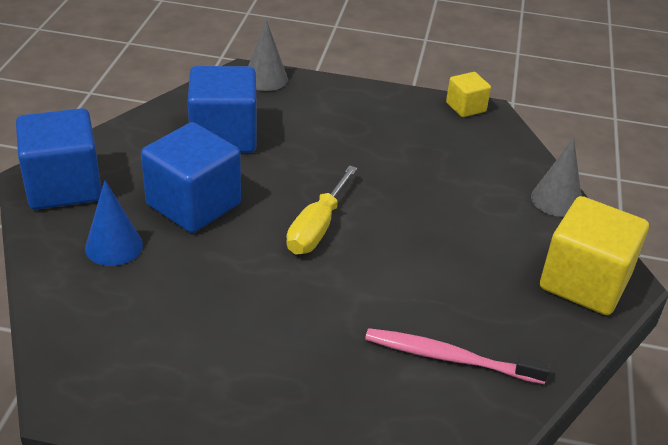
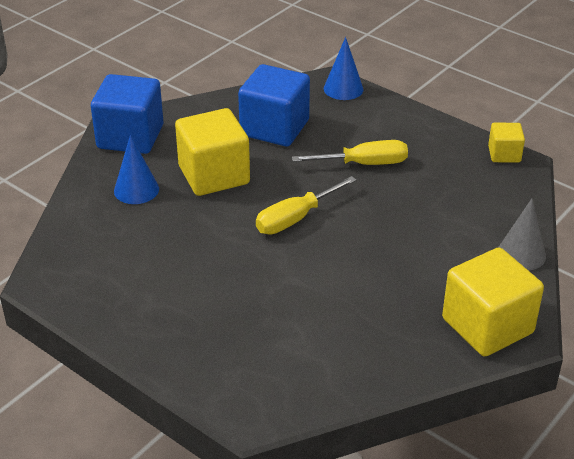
camera: 30 degrees right, 0 degrees up
(193, 204) = (214, 175): blue cube -> yellow cube
(265, 79) = (343, 89): grey cone -> blue cone
(343, 150) = (364, 164): none -> yellow screwdriver
(450, 358) = (324, 344): pink toothbrush -> none

